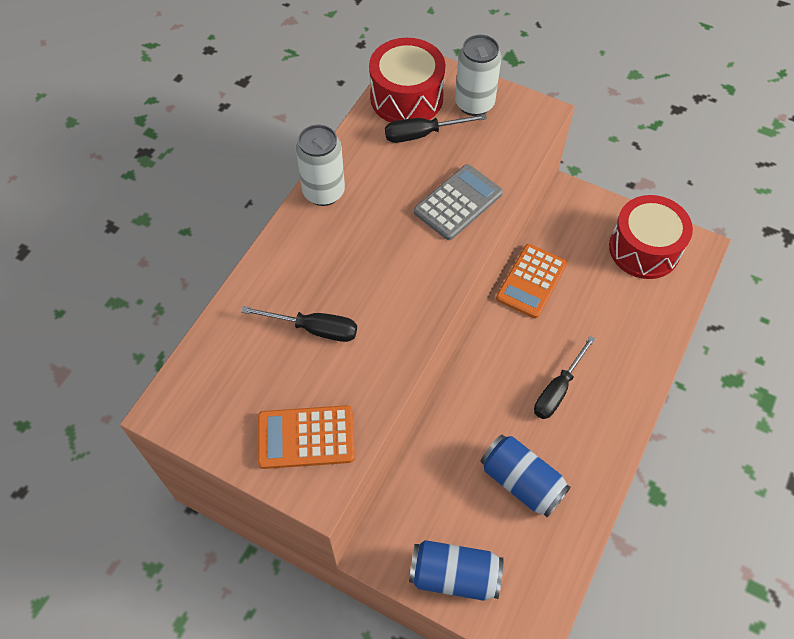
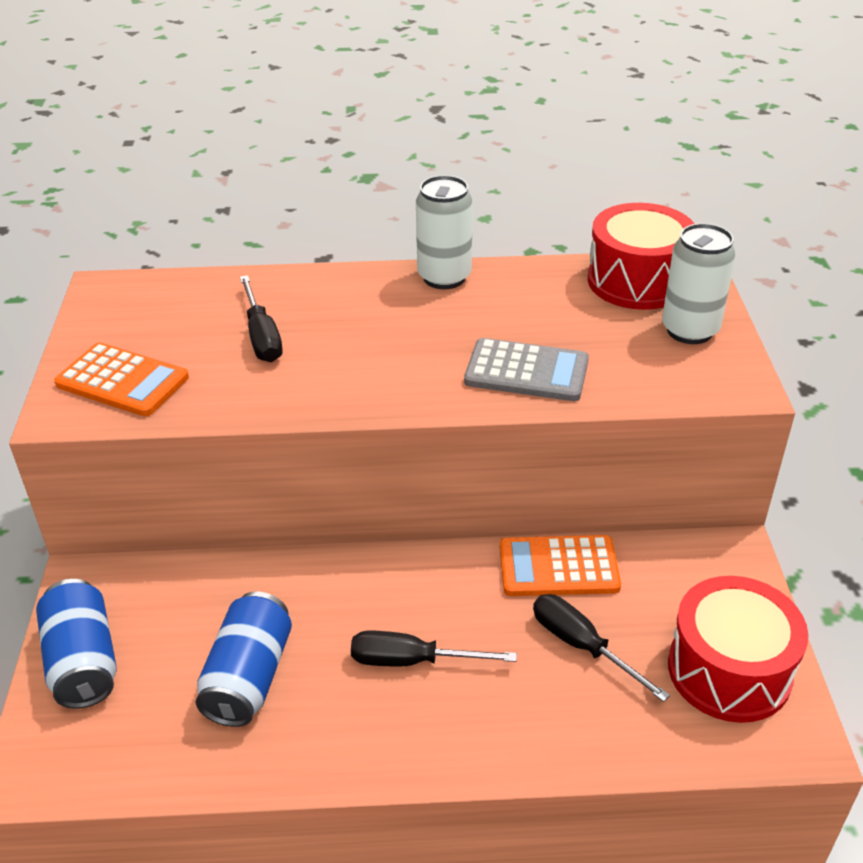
camera: 60 degrees right, 20 degrees down
(306, 437) = (122, 381): orange calculator -> orange calculator turned 150 degrees clockwise
(422, 134) = (597, 310): black screwdriver -> black screwdriver (582, 646)

